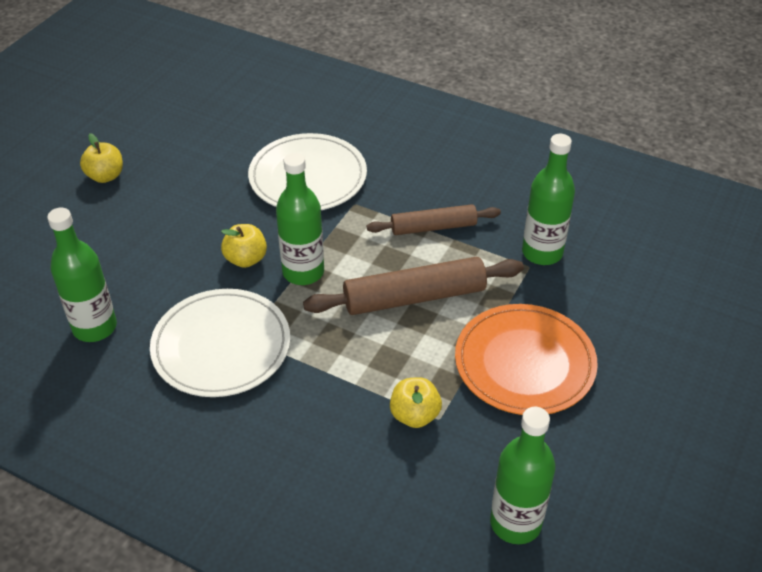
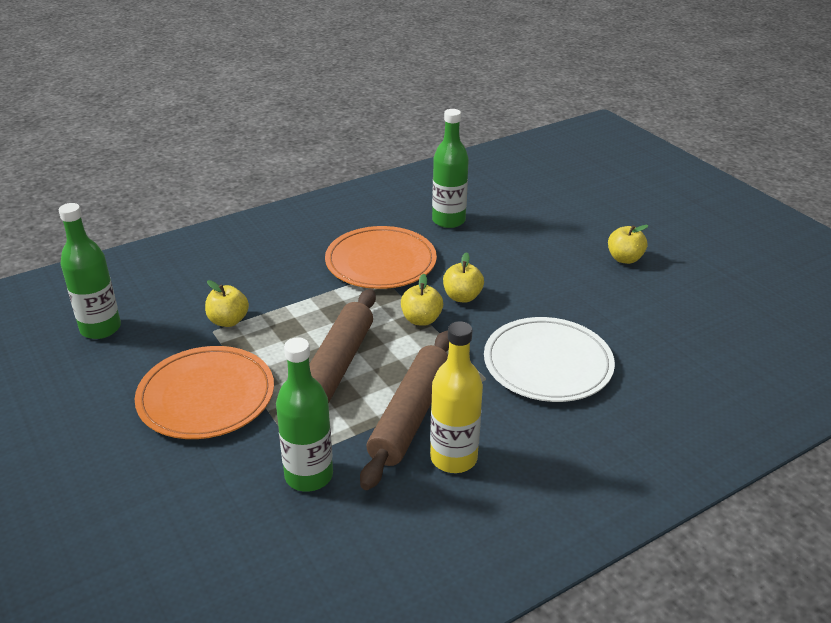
camera: 120 degrees right, 10 degrees down
(221, 346) = (381, 262): white plate -> orange plate
(303, 272) = (421, 319): green bottle -> yellow apple
(433, 227) = (410, 415): brown rolling pin -> brown rolling pin, size x1.55
(456, 189) = (453, 458): none -> yellow bottle

